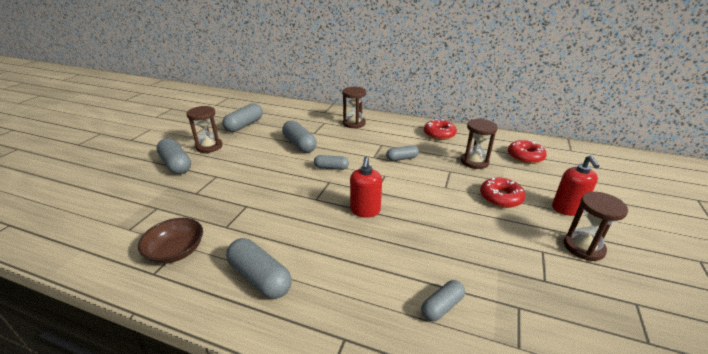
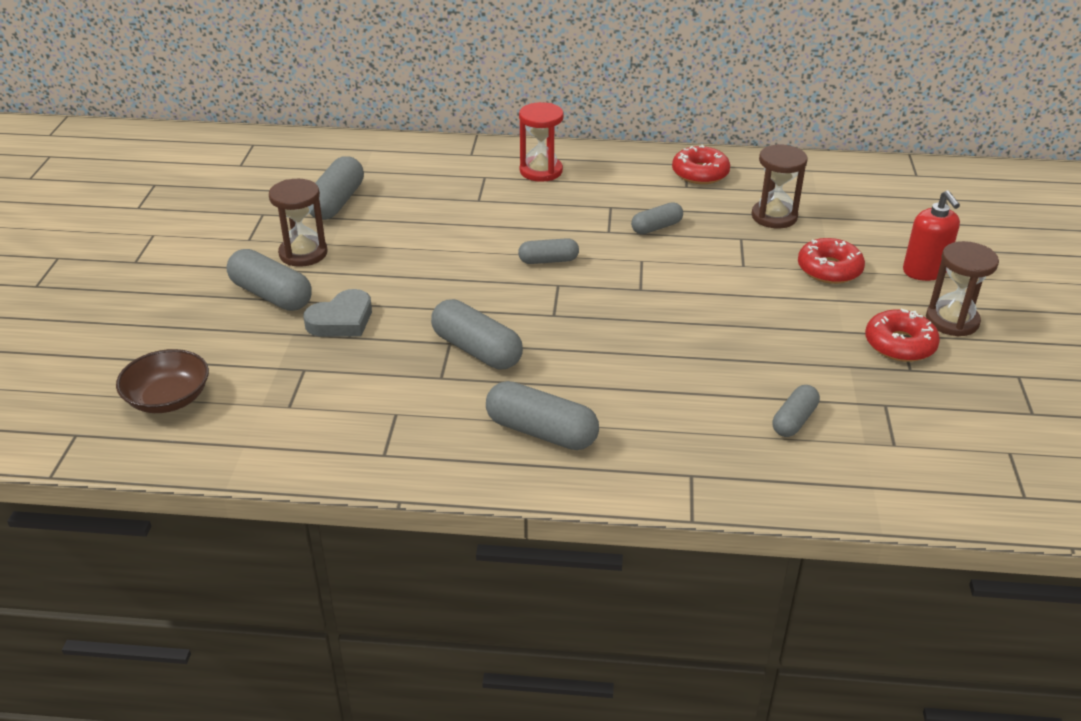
camera: 15 degrees left, 5 degrees up
(176, 251) = (392, 422): brown bowl -> brown bowl (168, 398)
(199, 183) = (341, 320): none -> grey heart
(299, 145) = (467, 227): grey capsule -> grey capsule (476, 350)
(354, 123) = (541, 171): brown hourglass -> red hourglass
(365, 210) = (639, 320): red soap dispenser -> none
(525, 156) = (849, 196): red donut -> red donut (899, 344)

